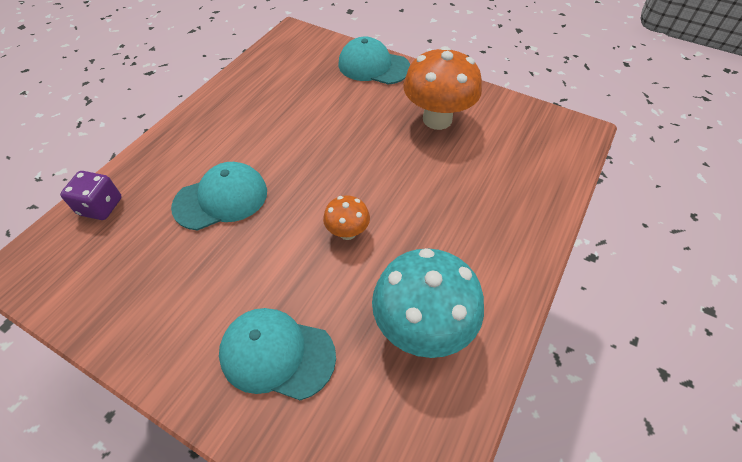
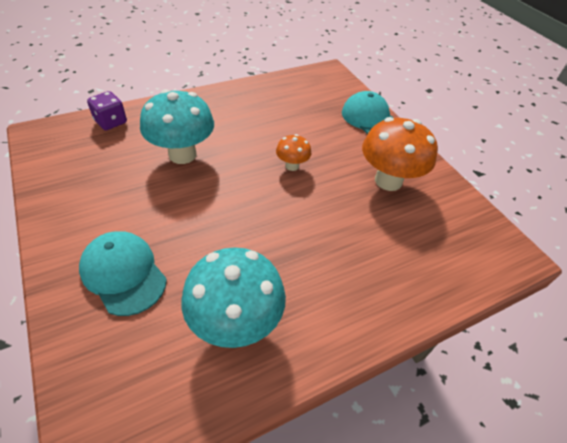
camera: 30 degrees right, 5 degrees down
(221, 199) = (182, 154): turquoise cap -> turquoise mushroom
(347, 232) = (244, 223): orange mushroom -> orange mushroom (292, 166)

